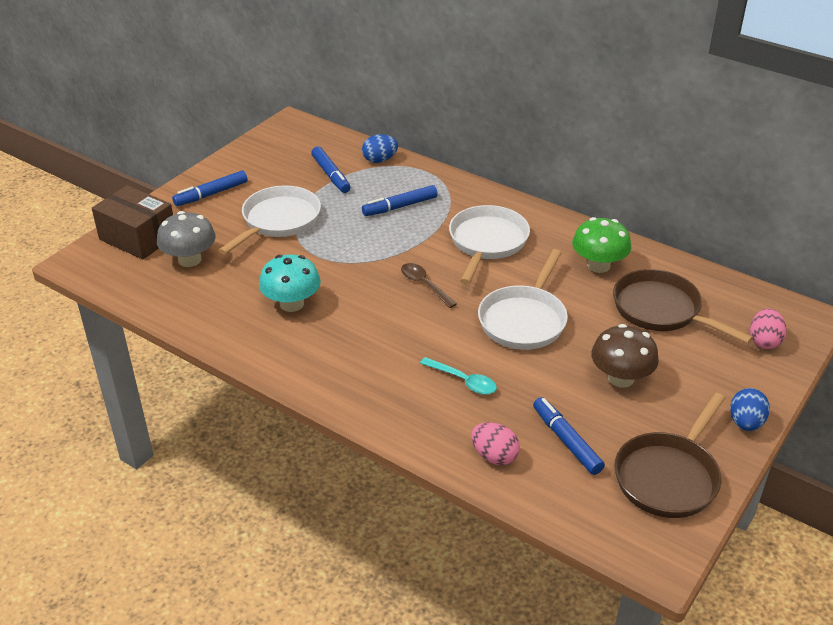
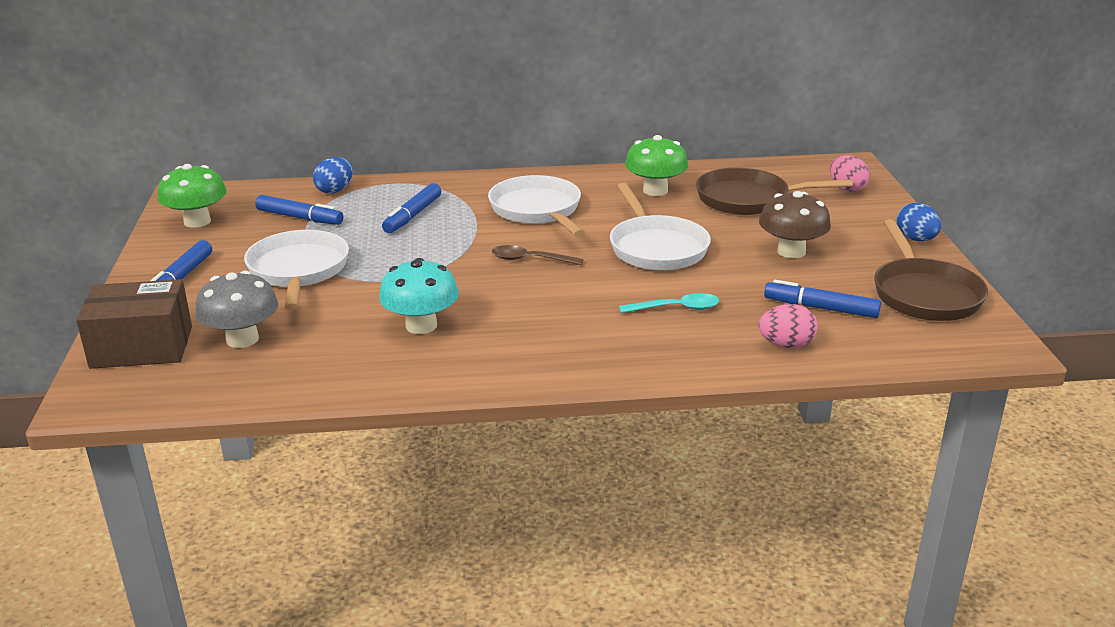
camera: 40 degrees left, 10 degrees down
(271, 150) = (197, 221): none -> green mushroom

